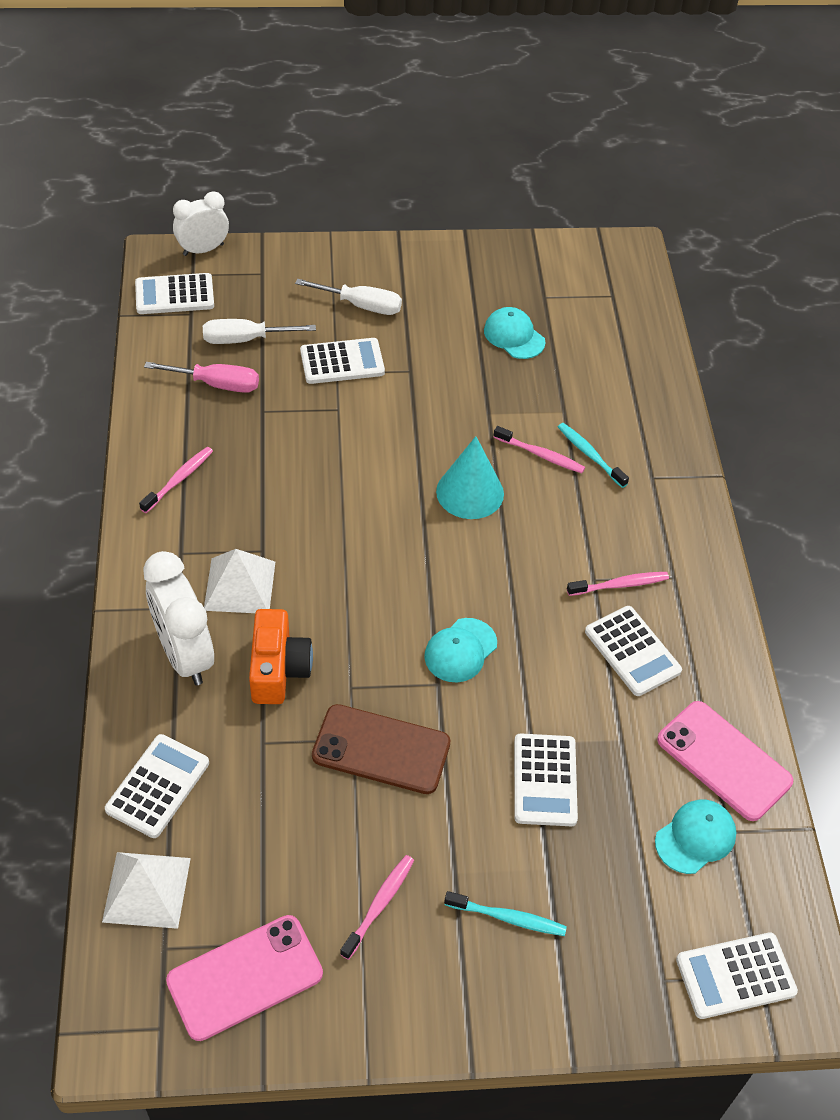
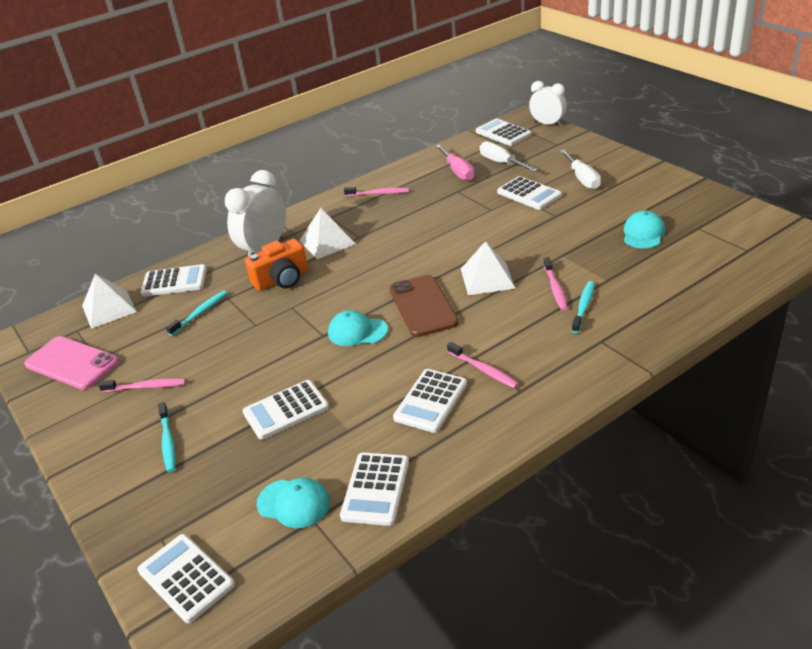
camera: 65 degrees right, 15 degrees down
(268, 786) = (200, 313): none -> turquoise toothbrush
(381, 750) = (256, 337): brown phone -> brown phone (423, 306)
(470, 492) = (487, 278): turquoise cone -> white pyramid
(723, 761) = (375, 489): pink phone -> white calculator

